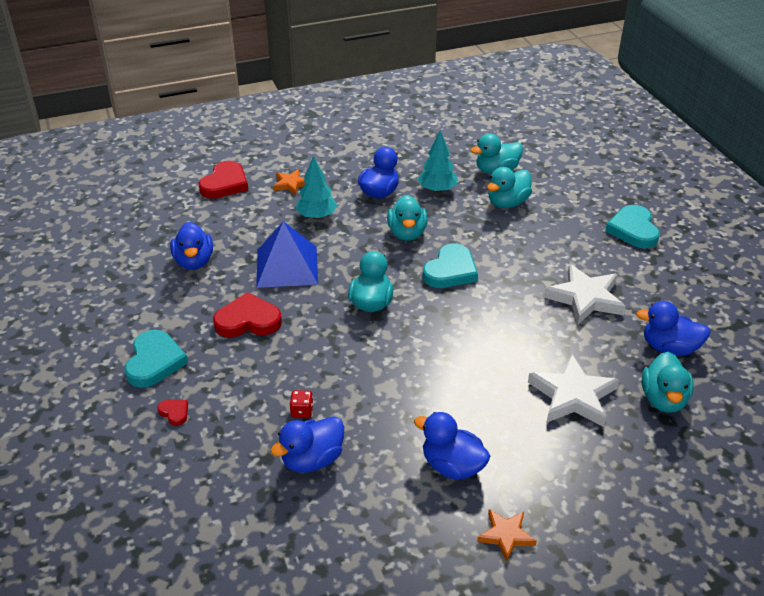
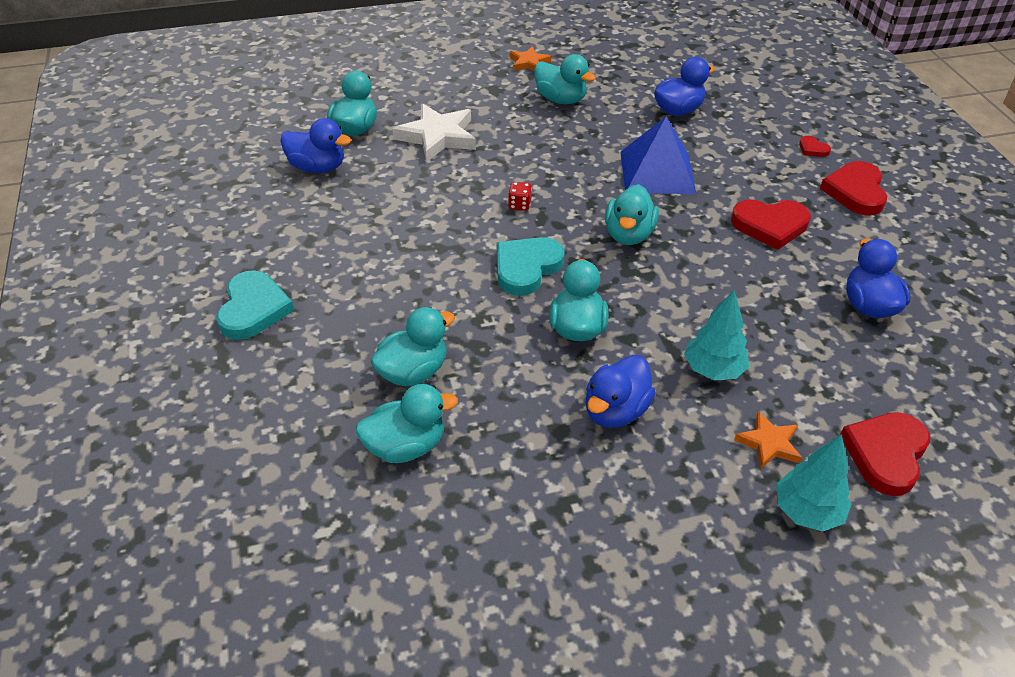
camera: 175 degrees left, 5 degrees up
(154, 362) = (855, 192): turquoise heart -> red heart
(287, 266) = (740, 289): blue pyramid -> blue pyramid (657, 172)
(302, 411) = (693, 142): red dice -> red dice (519, 205)
(437, 190) = (518, 409): turquoise tree -> turquoise tree (807, 511)
(452, 466) = (561, 99): blue duck -> turquoise duck
(585, 298) = (375, 222): white star -> none

